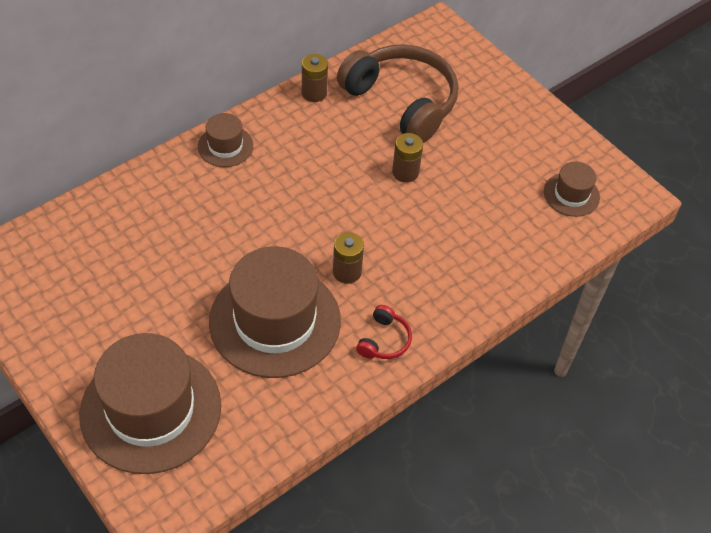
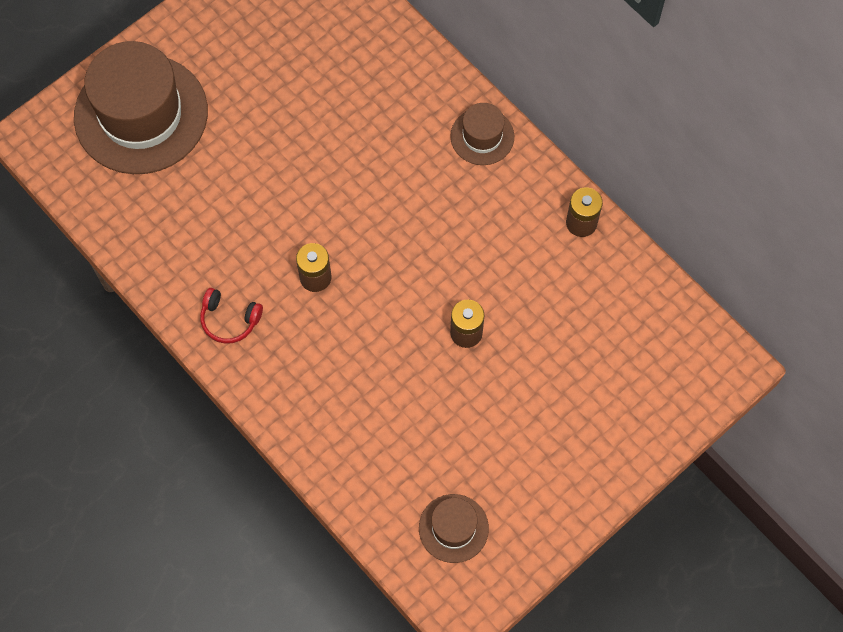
camera: 90 degrees right, 15 degrees up
(275, 321) = (247, 212): brown hat -> none
(402, 102) = (582, 325): brown headphones -> none

